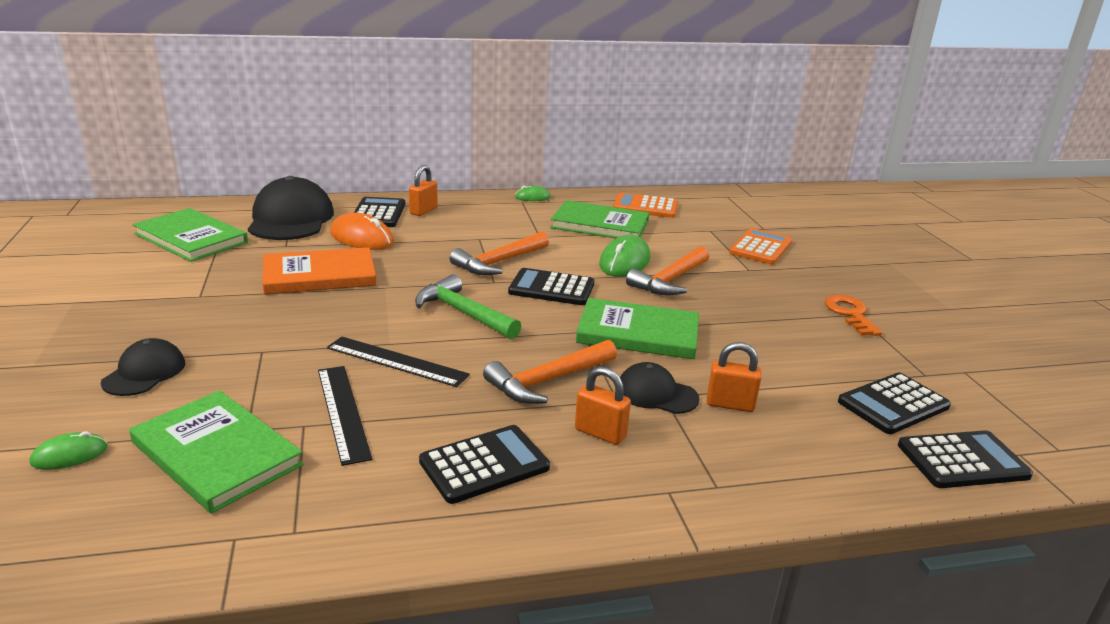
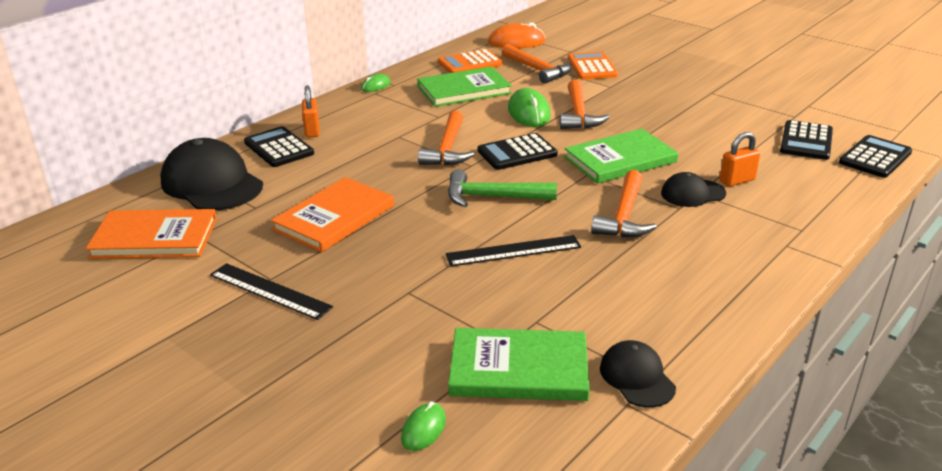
camera: 35 degrees left, 5 degrees up
(144, 373) = (354, 352): black cap -> black cap (637, 377)
(191, 238) = (154, 238): green book -> orange book
(343, 412) = (544, 300): black ruler -> black ruler (270, 291)
(362, 238) = (307, 174): orange mouse -> orange mouse (516, 42)
(484, 465) = (679, 283): black calculator -> none
(600, 433) = (704, 232): orange padlock -> none
(699, 232) = (537, 70): none -> orange hammer
(850, 314) = (708, 94): orange key -> none

